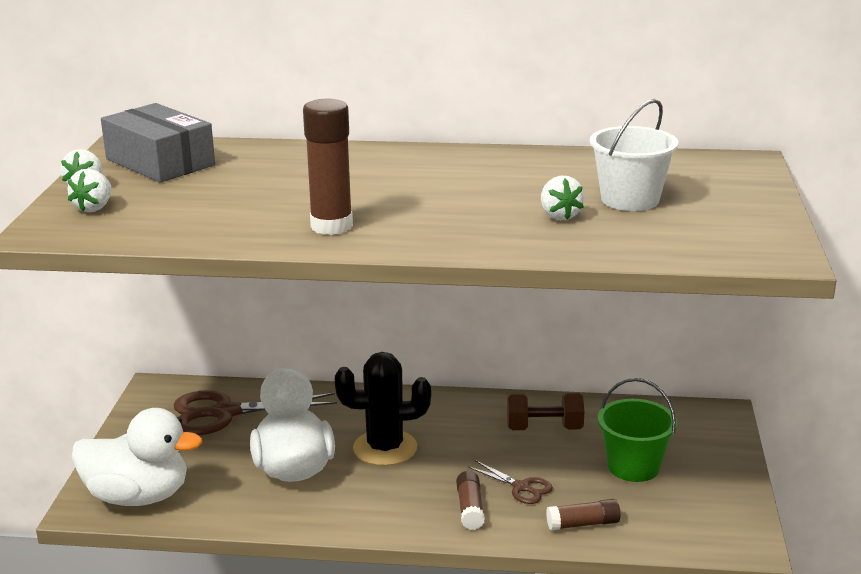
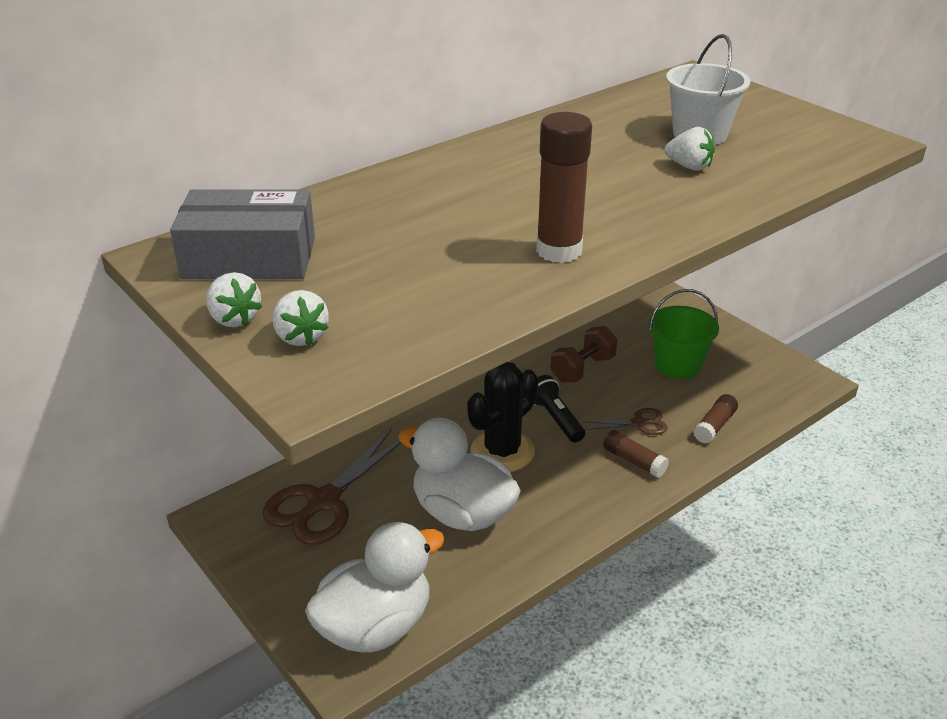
camera: 45 degrees left, 10 degrees up
(461, 449) = (555, 418): none -> black flashlight

